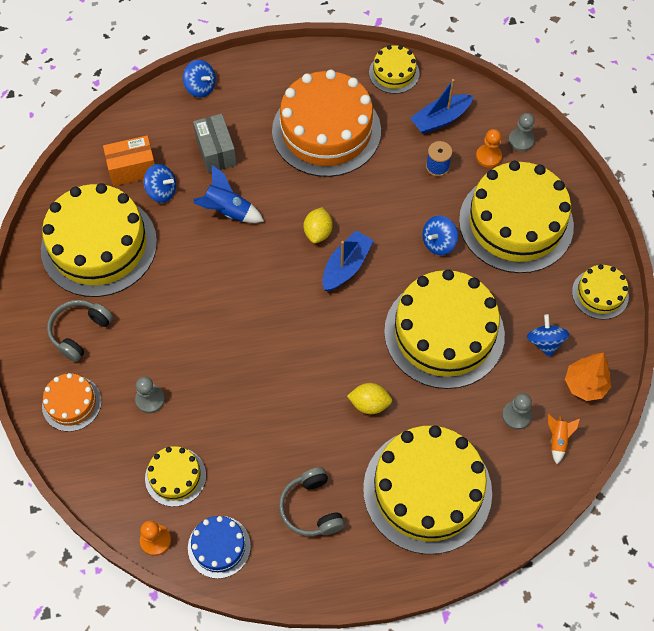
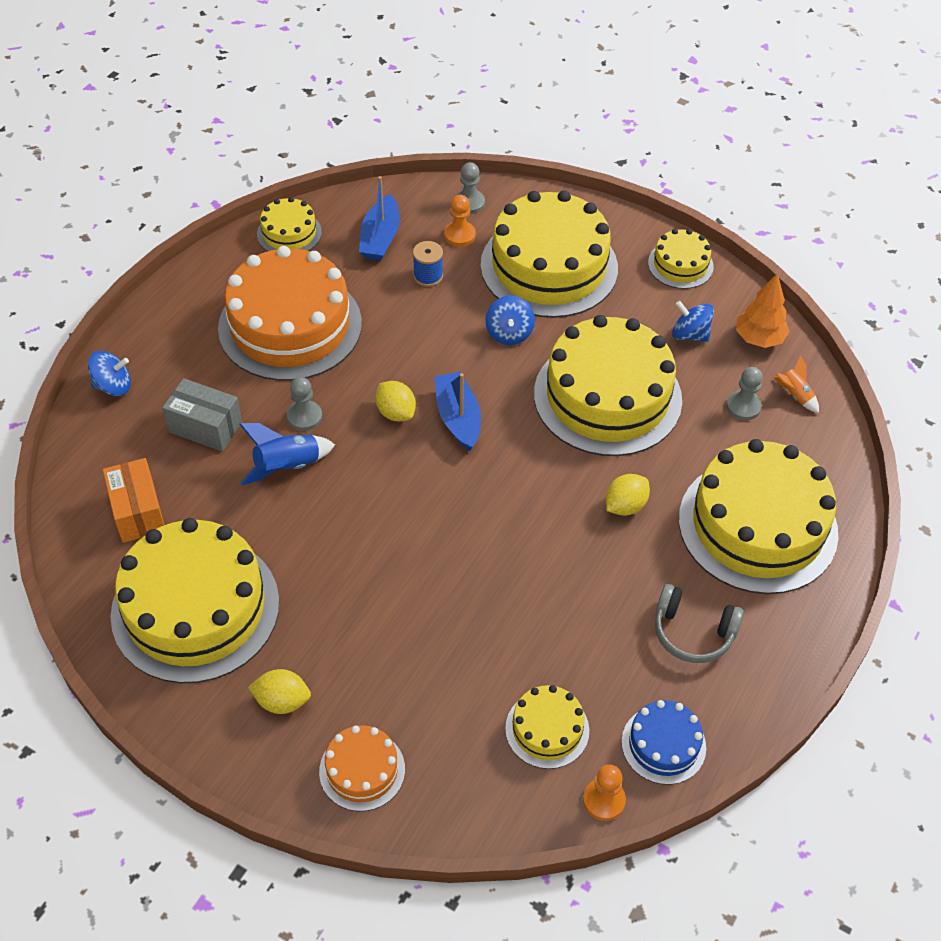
camera: 50 degrees left, 10 degrees down
(79, 332) = (282, 701): grey headphones -> yellow lemon
(133, 169) = (137, 512): orange box -> orange box turned 45 degrees counterclockwise
(150, 399) = (433, 690): grey pawn -> grey pawn (304, 417)
(162, 191) = (196, 505): blue spinning top -> none

